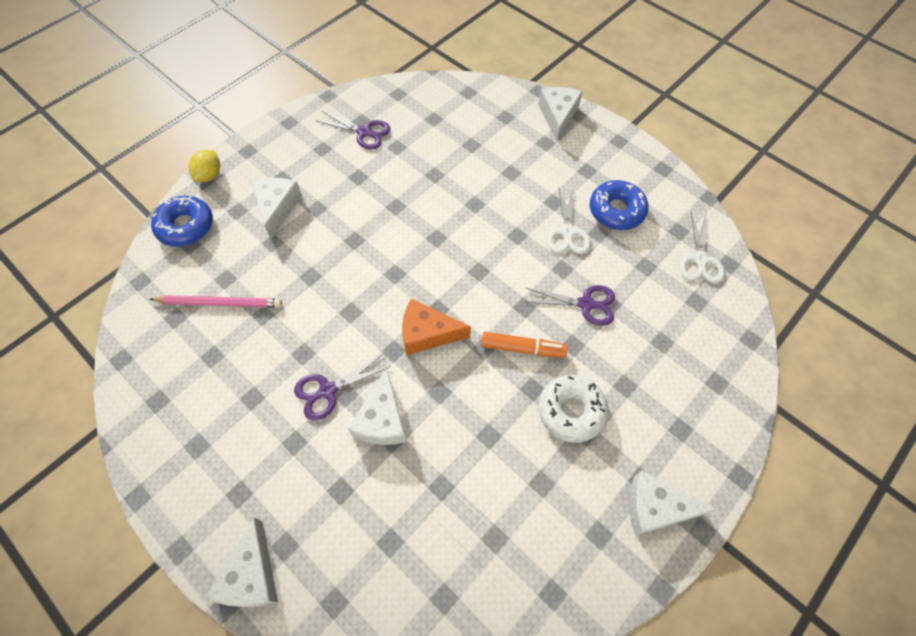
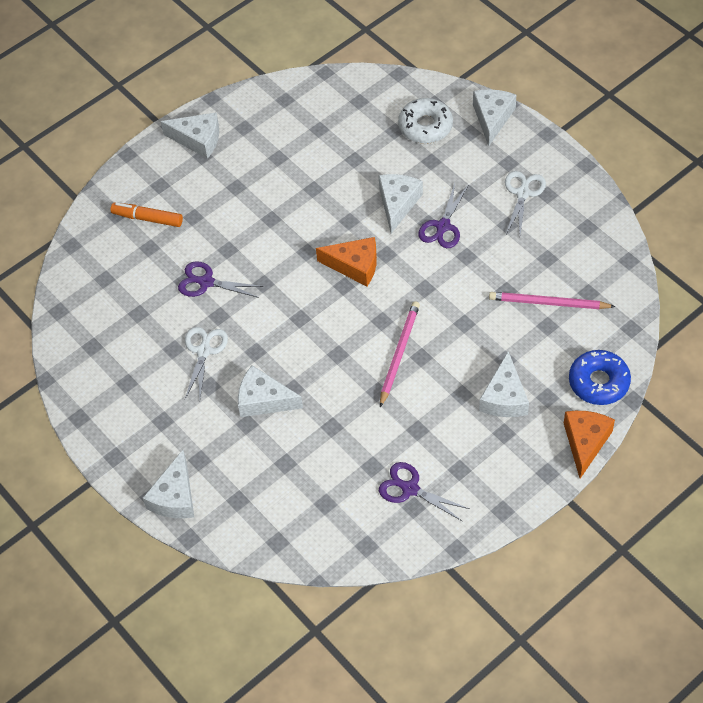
camera: 170 degrees left, 5 degrees down
(209, 175) = (585, 442): yellow lemon -> orange cheese
(328, 391) = (443, 226): purple scissors -> purple scissors turned 135 degrees clockwise
(376, 241) = (399, 354): none -> pink pencil
(500, 192) = (263, 400): none -> white cheese
(522, 348) = (272, 249): orange marker -> orange marker (147, 218)
(571, 411) = (243, 201): white donut -> white donut (425, 126)
(616, 211) = (147, 371): blue donut -> none
(700, 260) = (84, 316): white scissors -> white scissors (523, 193)

